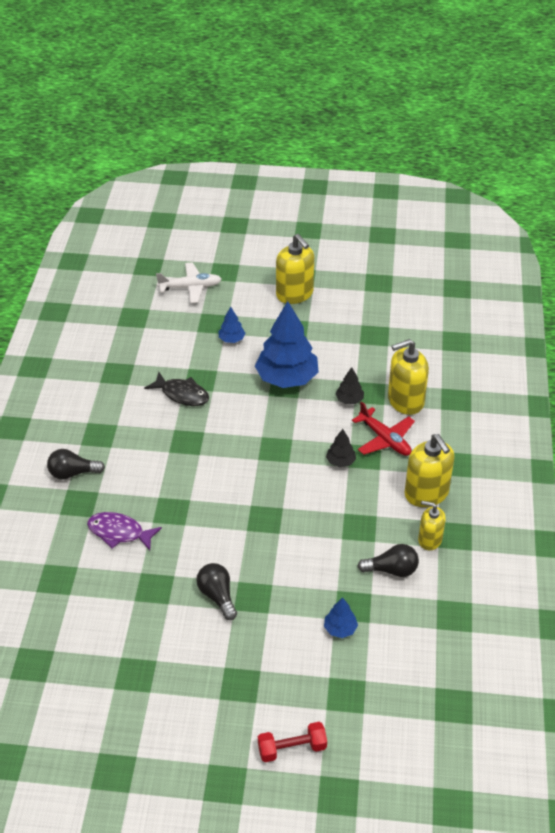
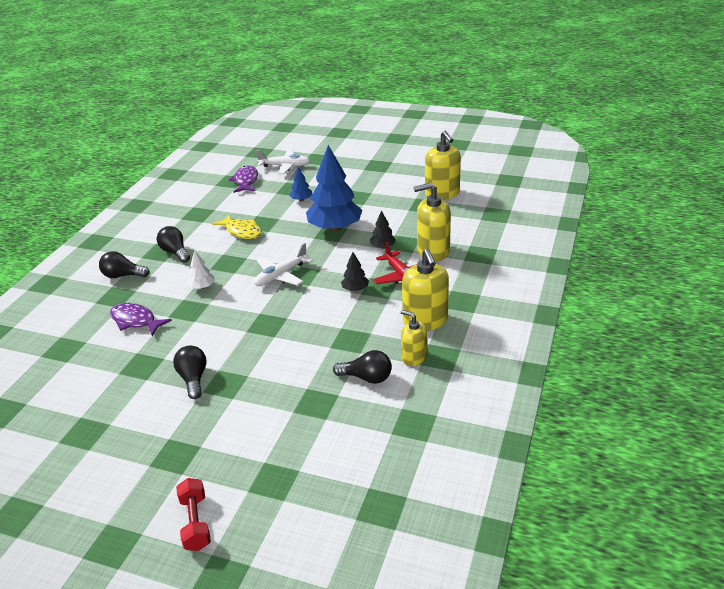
camera: 15 degrees right, 10 degrees down
(118, 433) = (175, 252): none -> black light bulb
(152, 315) = (246, 181): none -> purple fish
(172, 478) = (202, 287): none -> white tree
(182, 394) = (242, 231): black fish -> yellow fish
(253, 452) = (281, 276): none -> white plane
(292, 748) = (195, 522): red dumbbell -> red dumbbell turned 75 degrees clockwise
(294, 294) = (367, 175): yellow soap dispenser -> yellow soap dispenser (442, 194)
(340, 629) = (294, 421): blue tree -> none

